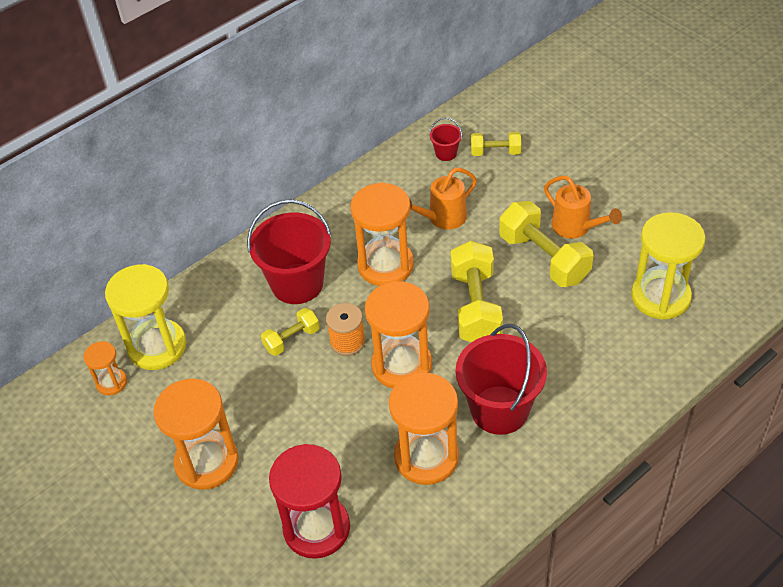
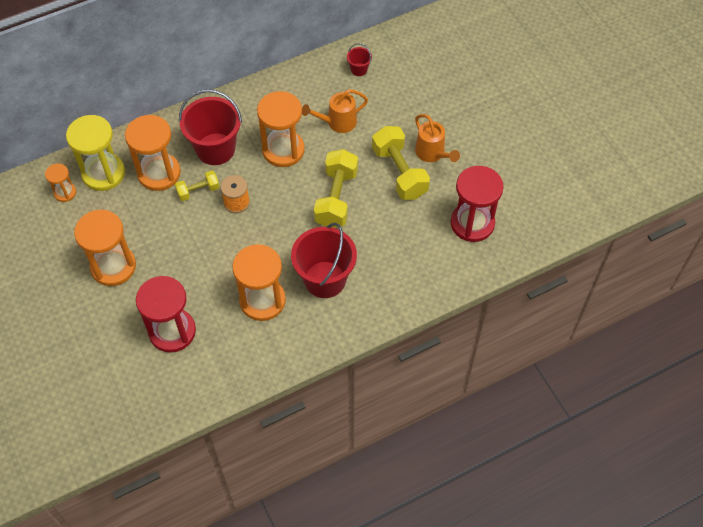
camera: 10 degrees right, 10 degrees up
(401, 365) = (268, 229): orange hourglass -> orange hourglass (159, 173)
(495, 152) = (396, 77): yellow dumbbell -> none
(660, 297) = (472, 223): yellow hourglass -> red hourglass

